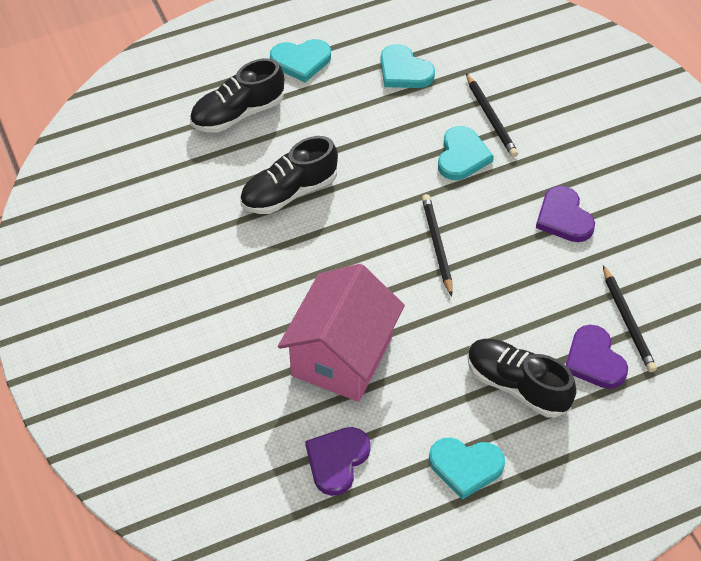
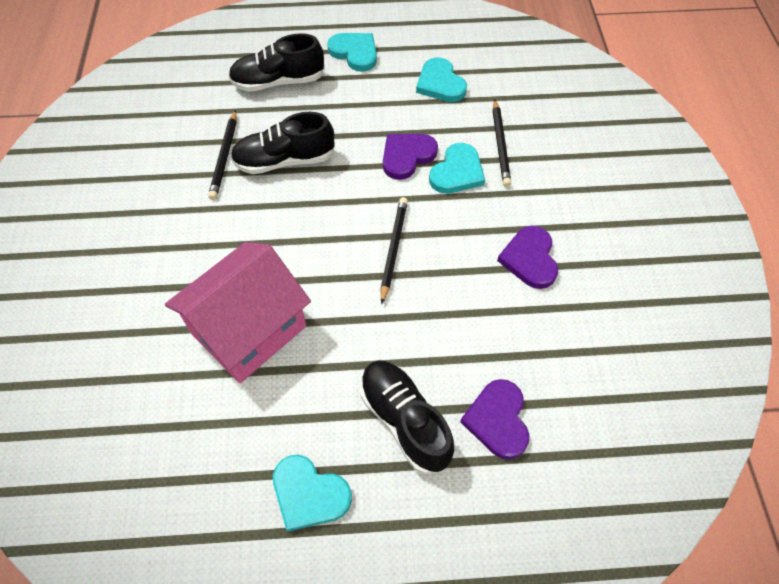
camera: 20 degrees right, 5 degrees up
(301, 61) = (355, 53): turquoise heart -> turquoise heart turned 150 degrees counterclockwise
(337, 460) = (187, 439): purple heart -> purple heart (407, 156)
(627, 321) = (551, 388): black pencil -> black pencil (224, 157)

